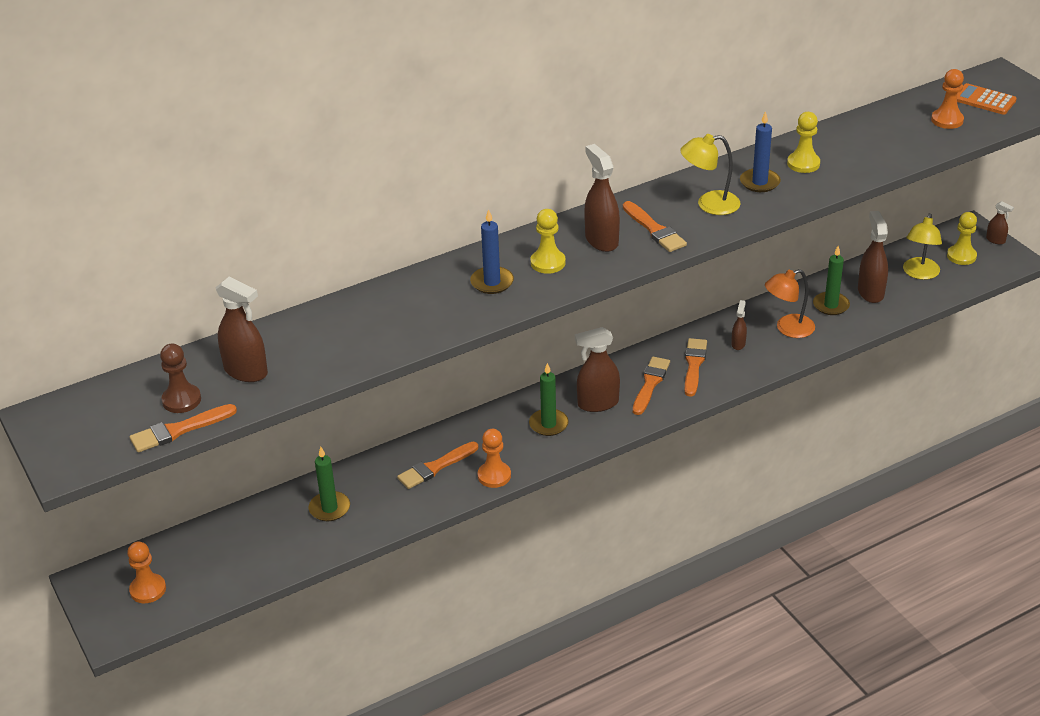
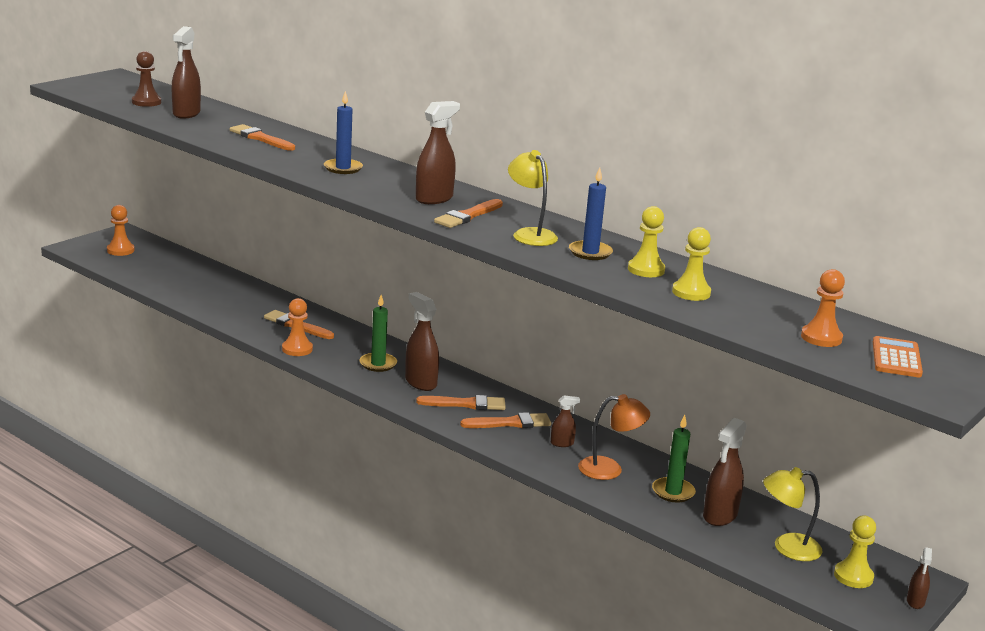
camera: 65 degrees right, 15 degrees down
(179, 430) = (112, 104): orange brush -> orange brush (260, 138)
(329, 508) = (229, 294): green candle -> none
(548, 263) = (385, 183): yellow pawn -> yellow pawn (691, 292)
(788, 329) = (609, 469): orange lamp -> orange lamp turned 135 degrees clockwise
(870, 292) = (720, 516): brown spray bottle -> brown spray bottle turned 150 degrees clockwise

